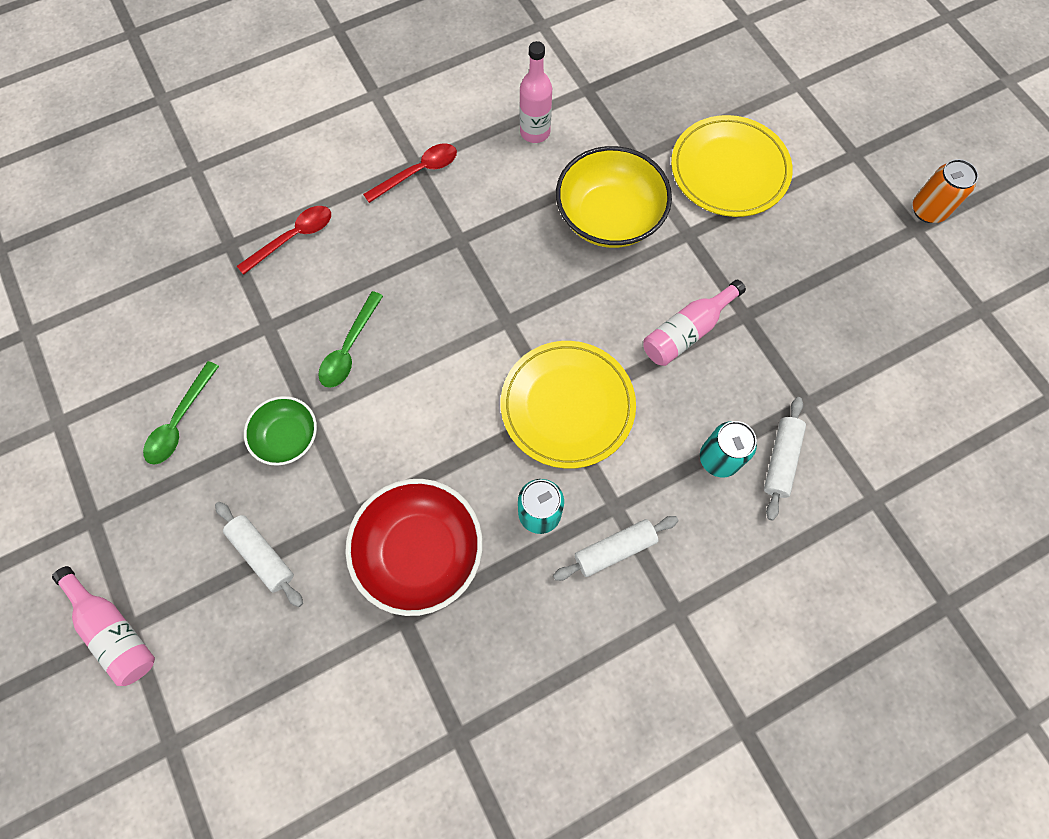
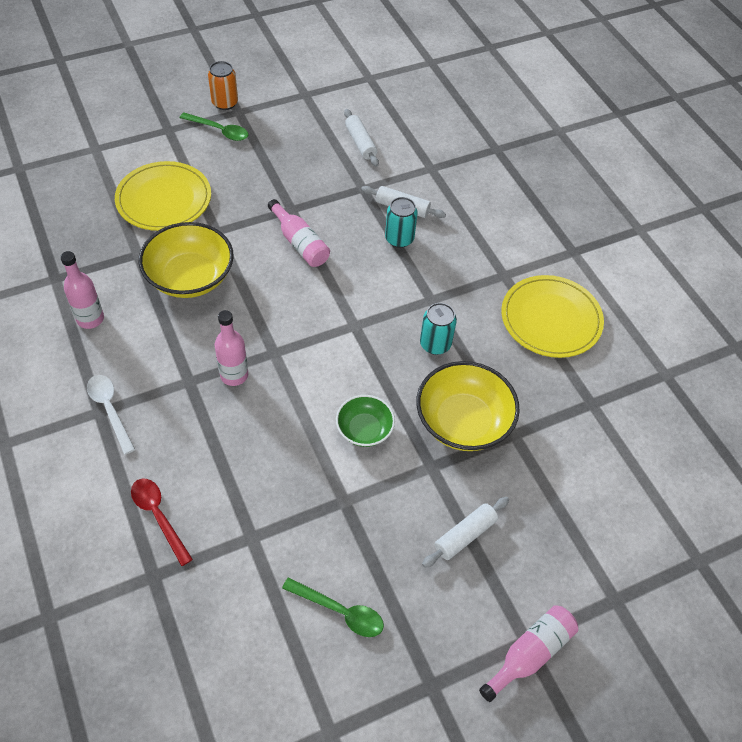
camera: 90 degrees left, 15 degrees down
(287, 437) = (363, 518): green bowl -> green bowl (364, 429)
(349, 348) = (283, 469): green spoon -> green spoon (219, 131)
(418, 172) = (110, 410): red spoon -> white spoon
(420, 552) = (463, 421): red bowl -> yellow bowl
(471, 283) = (234, 375): none -> pink bottle
(567, 406) = (352, 320): yellow plate -> yellow plate (551, 319)
(614, 549) = (462, 303): white rolling pin -> white rolling pin (360, 143)

